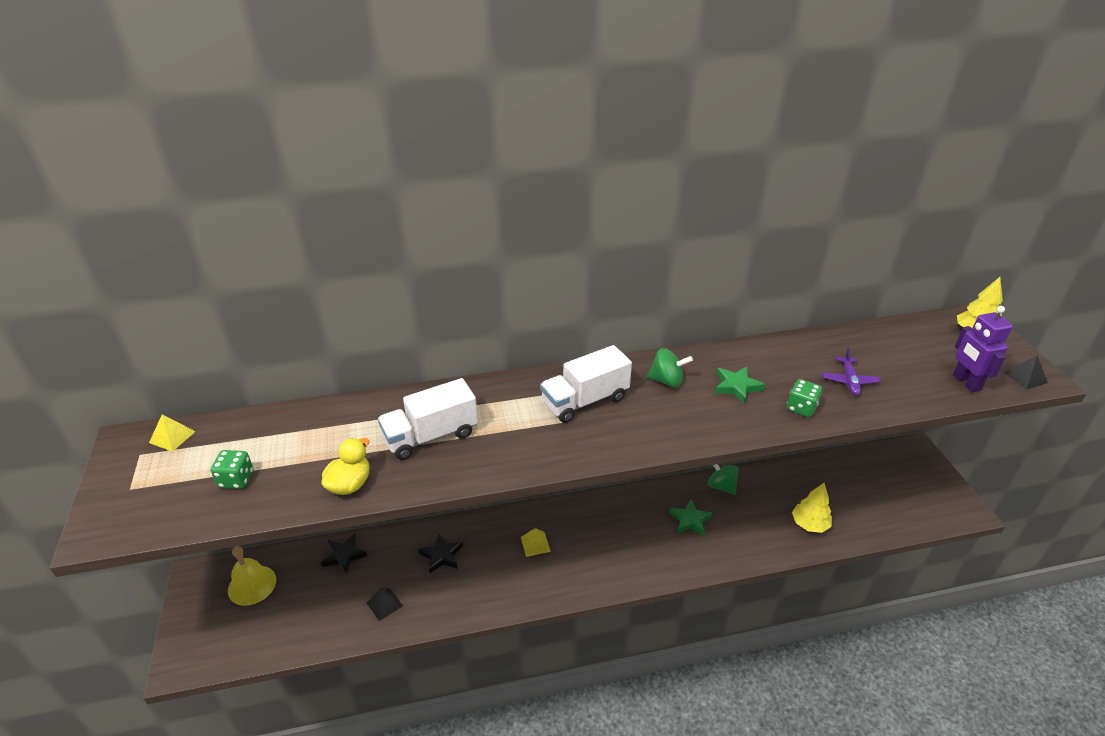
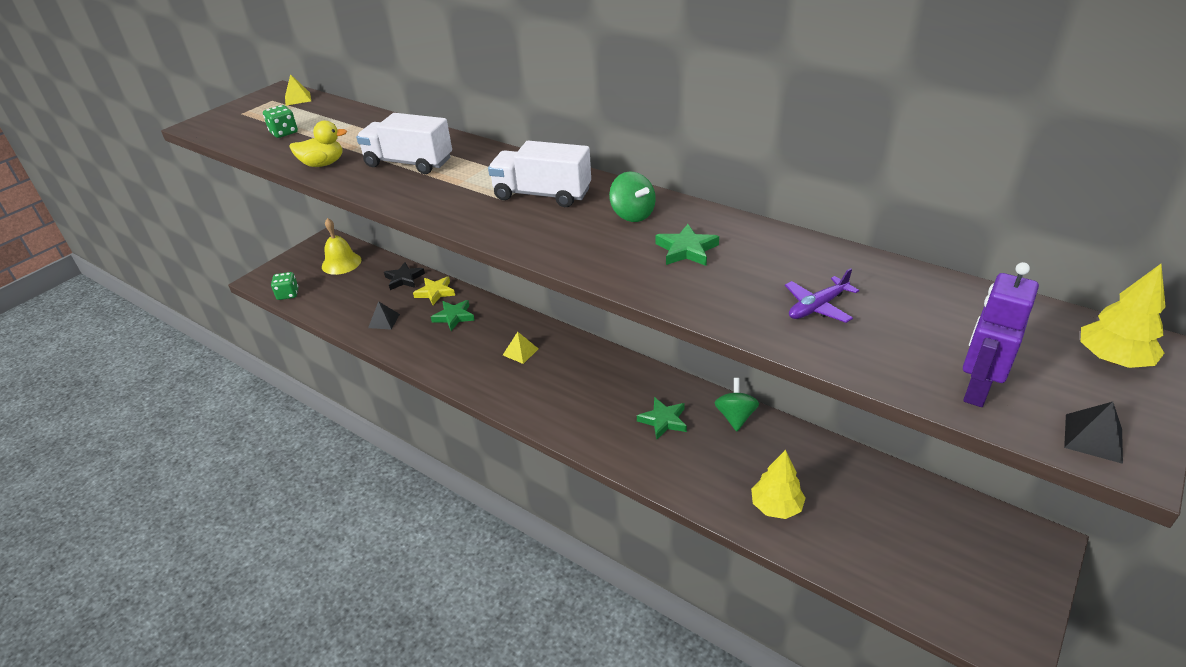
camera: 50 degrees right, 0 degrees up
(393, 547) = (435, 292): none -> yellow star
(441, 555) = (454, 317): black star -> green star
(801, 408) = (715, 297): green dice -> green dice (288, 294)

